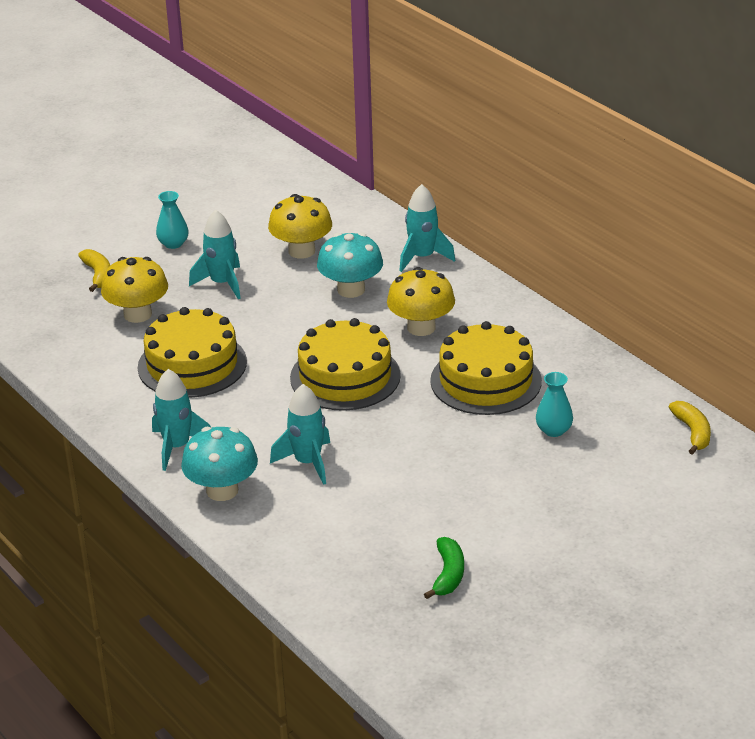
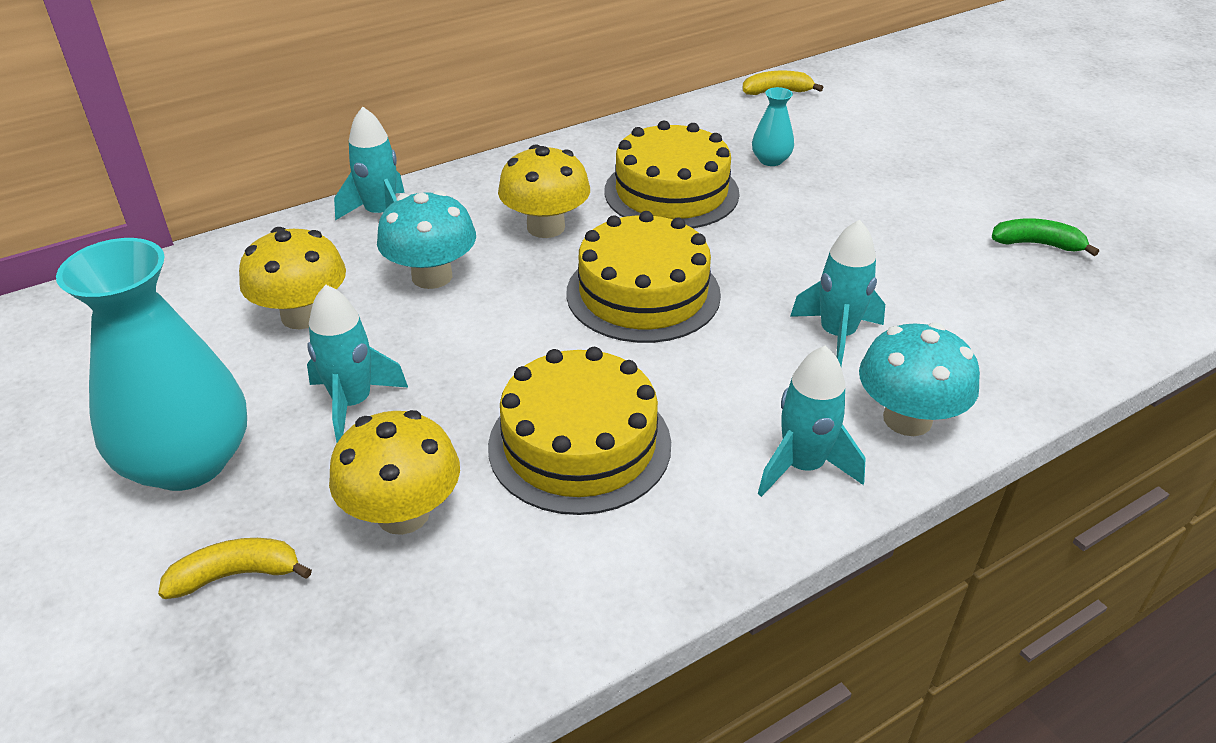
camera: 85 degrees left, 5 degrees up
(173, 244) = (188, 462): turquoise vase -> turquoise vase, size x2.30

